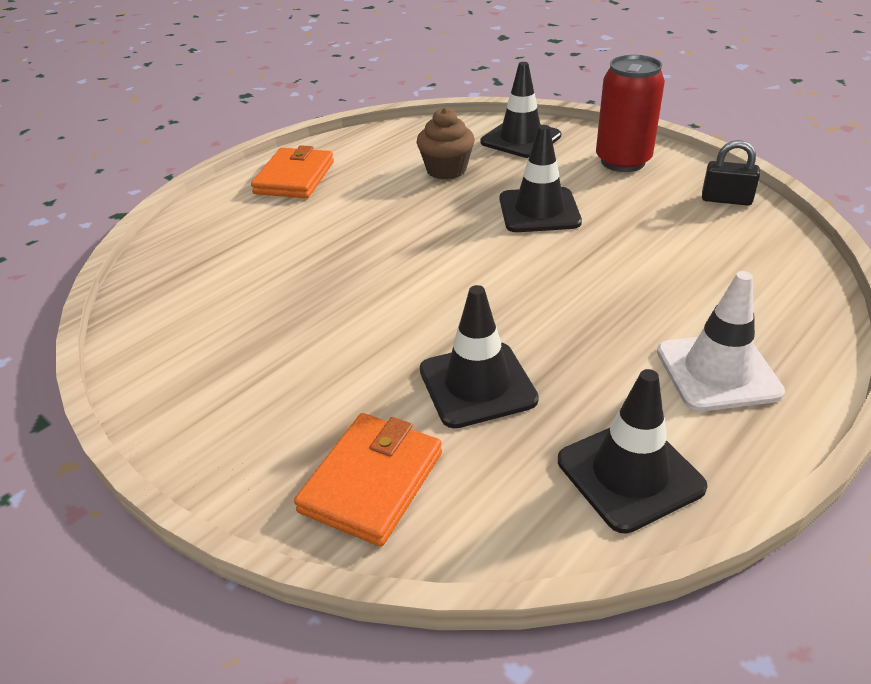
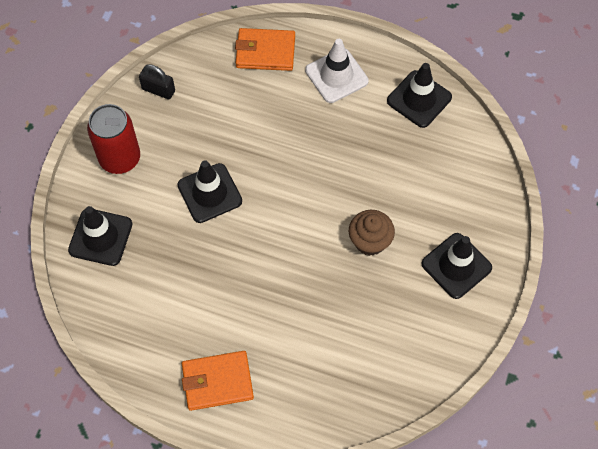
camera: 115 degrees left, 25 degrees up
(372, 482) = (472, 194): orange wallet -> orange wallet (265, 52)
(446, 170) = (169, 273): brown cupcake -> brown cupcake (370, 241)
(477, 385) = (392, 174): black traffic cone -> black traffic cone (456, 266)
(726, 199) = (158, 90): black padlock -> black padlock turned 60 degrees counterclockwise

